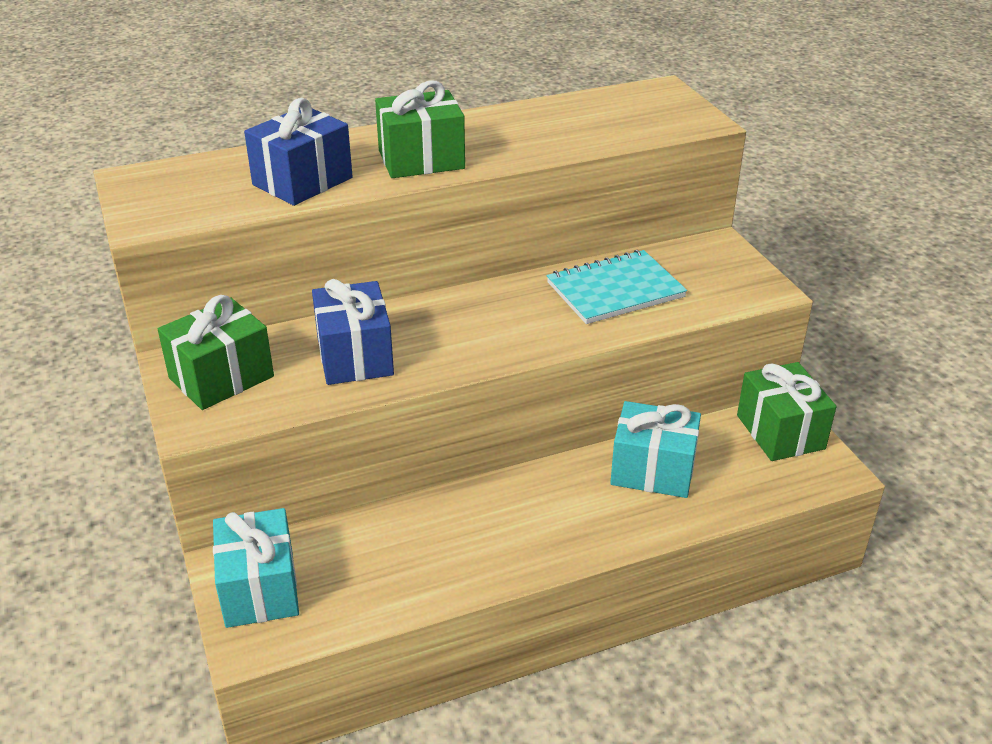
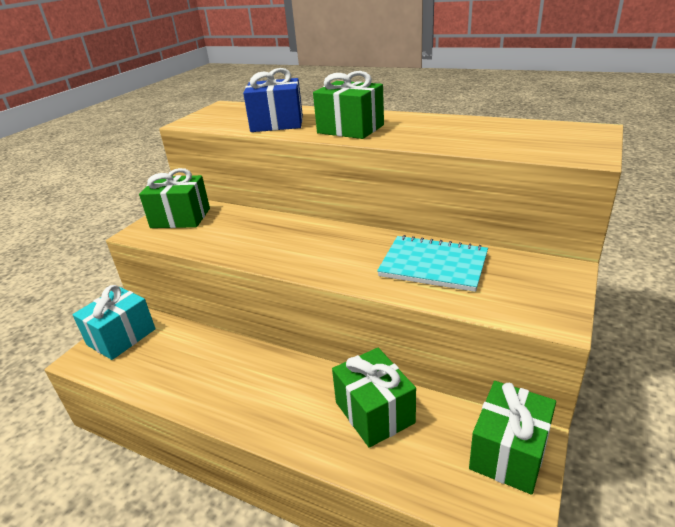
camera: 50 degrees right, 5 degrees down
(355, 356) = (240, 234): blue gift -> none
(653, 470) = (374, 412): turquoise gift -> green gift

